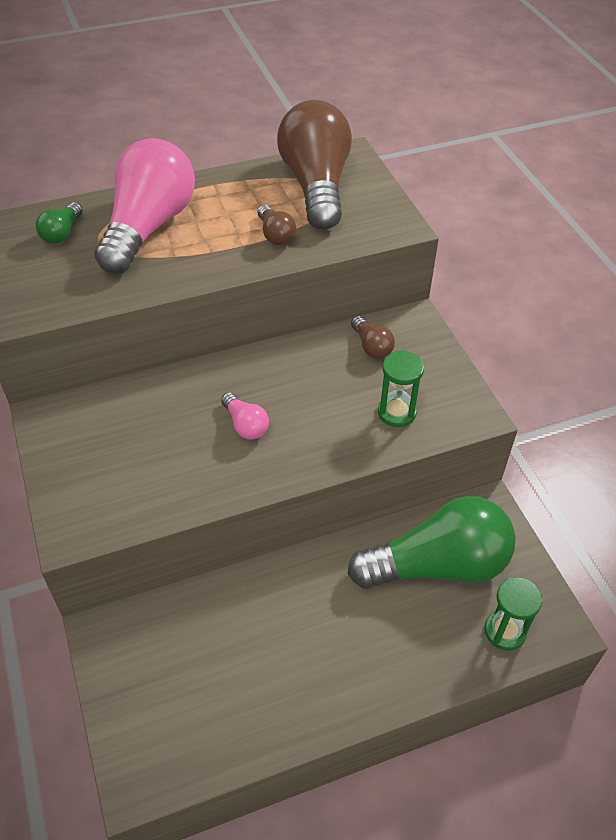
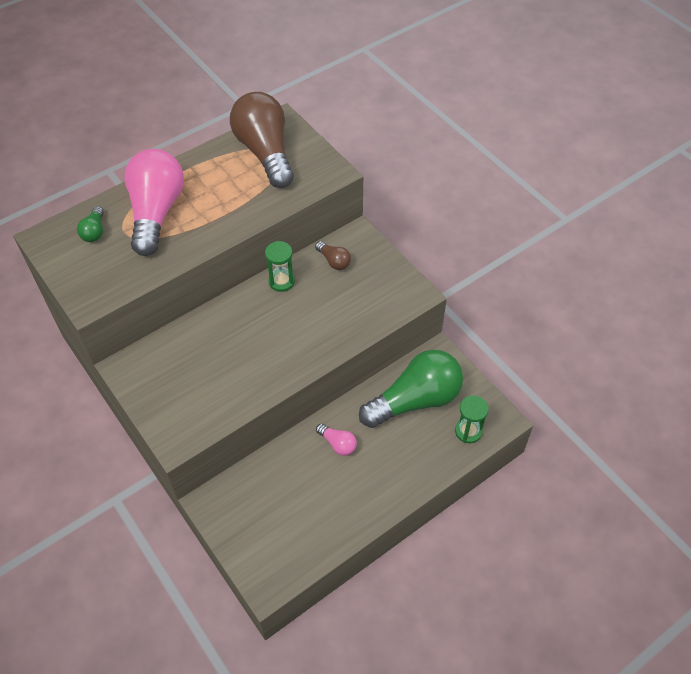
camera: 15 degrees left, 5 degrees up
(245, 425) = (266, 339): pink light bulb -> pink light bulb (338, 444)
(275, 235) = (250, 199): brown light bulb -> none
(396, 412) = (365, 305): green hourglass -> green hourglass (281, 281)

